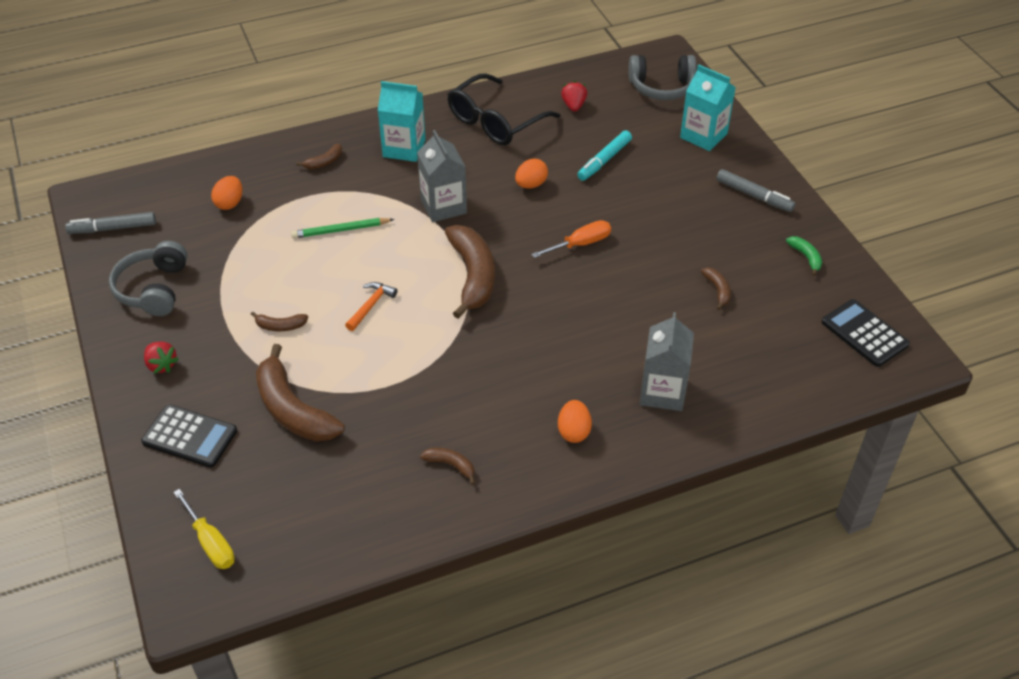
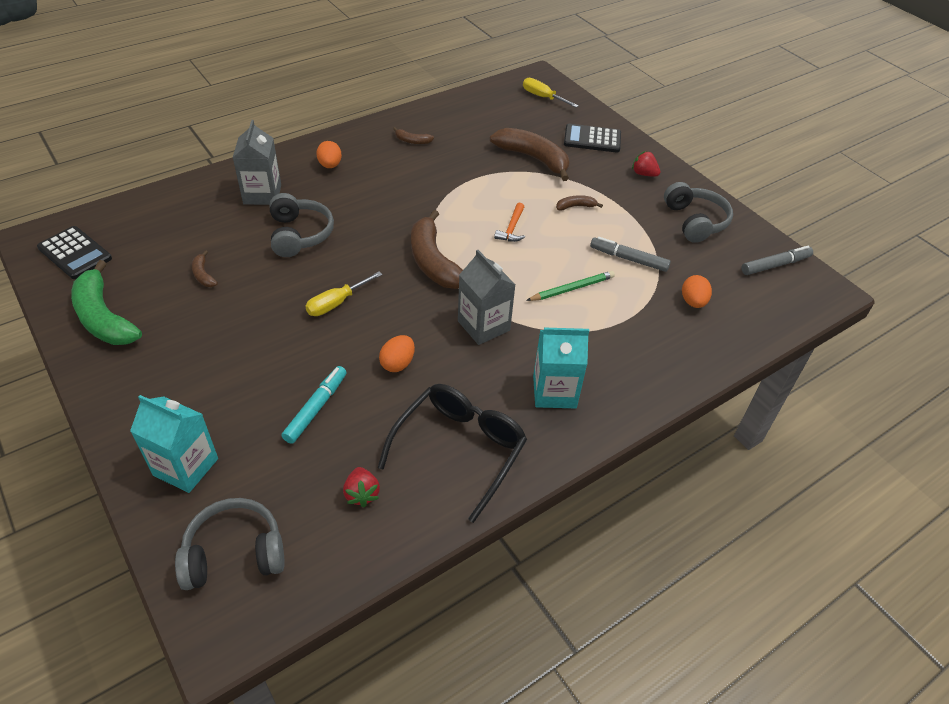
camera: 165 degrees right, 0 degrees up
(324, 162) = (632, 361): brown banana -> none
(580, 244) = (336, 303): orange screwdriver -> yellow screwdriver
(616, 327) = (299, 234): none -> grey headphones
(754, 196) = (140, 383): grey marker -> grey marker (628, 259)
(806, 257) = (104, 317): green banana -> green banana, size x2.21

